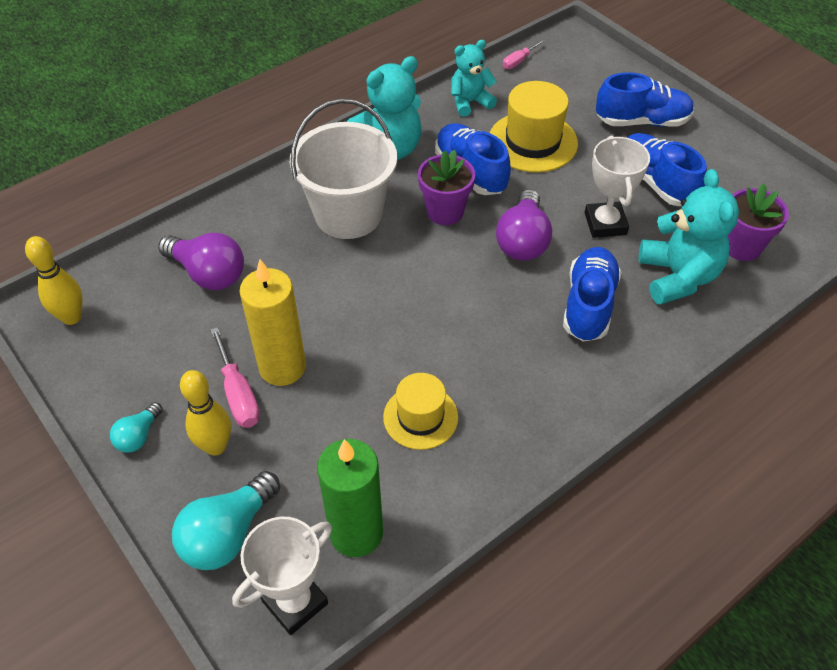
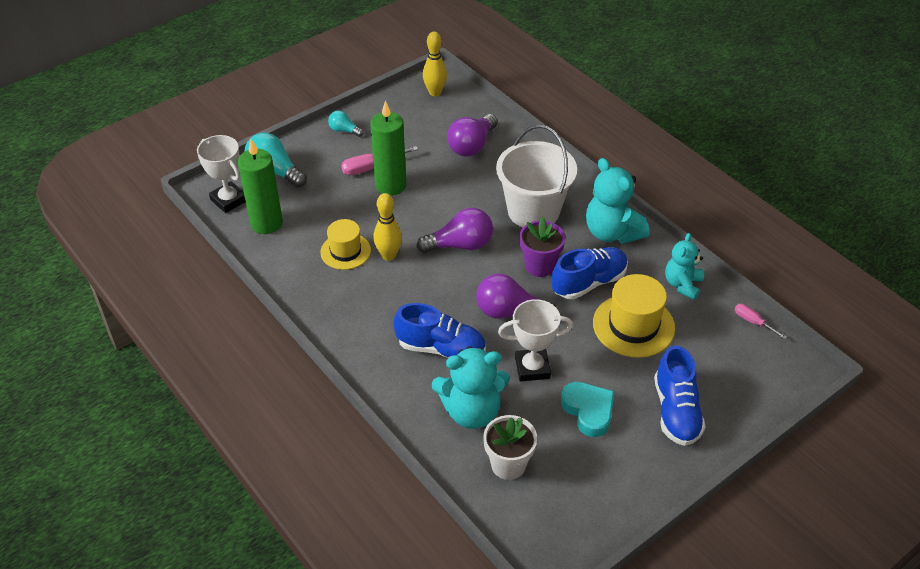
camera: 90 degrees right, 5 degrees down
(215, 446) = (333, 161): yellow bowling pin -> yellow bowling pin (388, 255)
(282, 367) = (390, 185): yellow candle -> green candle
(409, 287) = (460, 245): none -> purple light bulb
(470, 102) = (682, 284): turquoise teddy bear -> turquoise teddy bear turned 135 degrees counterclockwise
(655, 182) = (588, 411): blue shoe -> turquoise heart
(742, 247) = (508, 465): purple flower pot -> white flower pot

